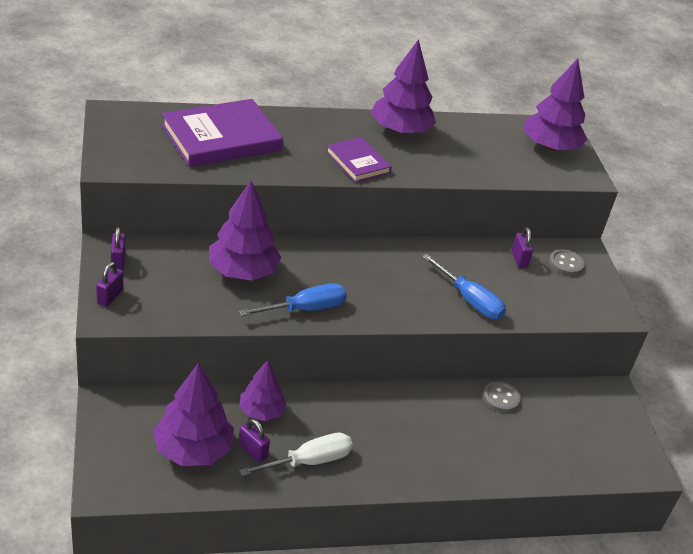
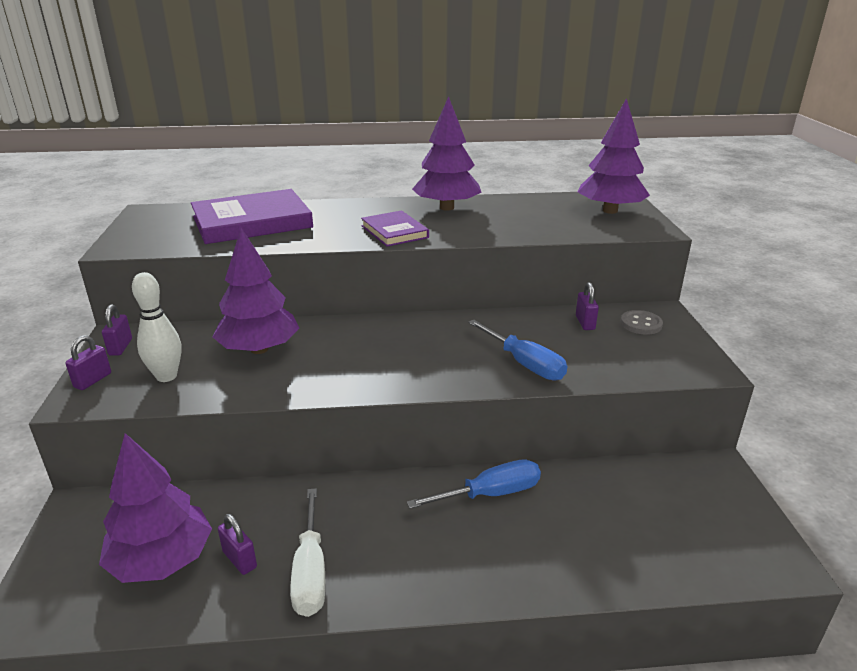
camera: 10 degrees right, 10 degrees down
(172, 296) = (166, 376): none -> white bowling pin
(261, 411) = (265, 509): purple tree -> none
(305, 309) = (321, 382): blue screwdriver -> blue screwdriver (490, 494)
(308, 461) = (310, 571): white screwdriver -> white screwdriver turned 105 degrees clockwise
(501, 398) = (574, 480): grey button -> none

